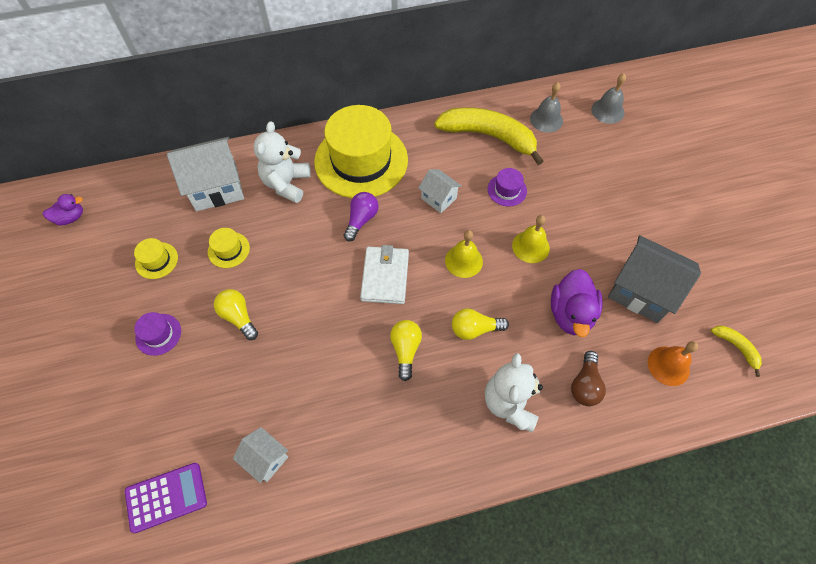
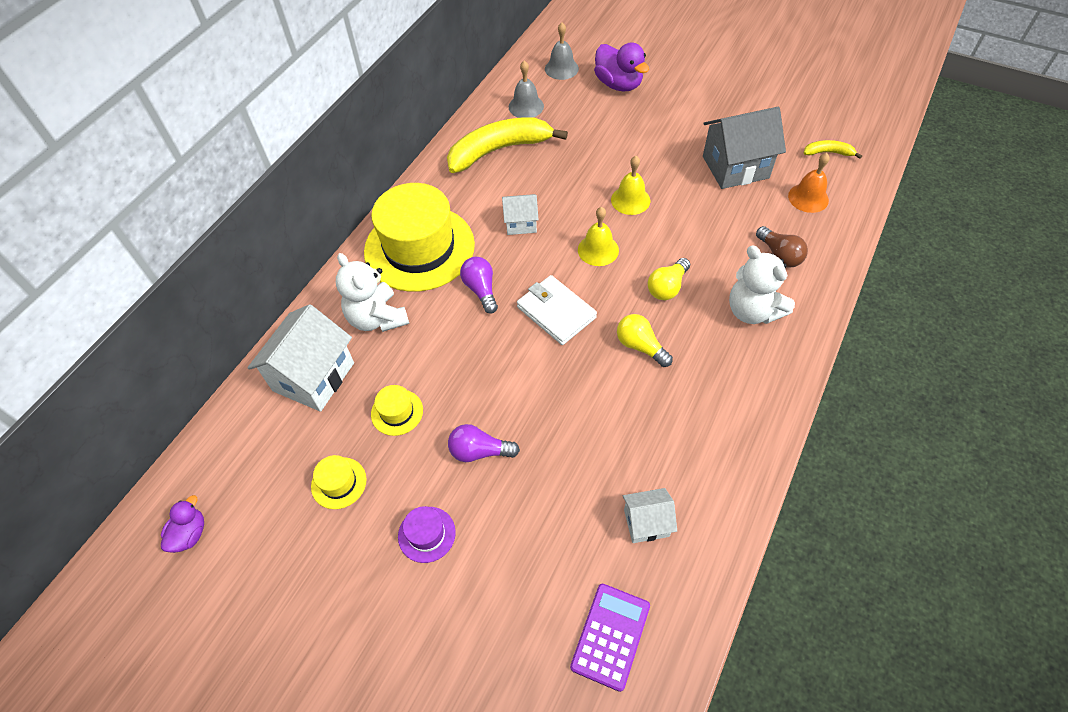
camera: 45 degrees left, 5 degrees down
(238, 317) = (479, 451): yellow light bulb -> purple light bulb
(507, 190) = (563, 176): purple hat -> none
(571, 314) = (713, 219): purple duck -> purple duck (618, 84)

